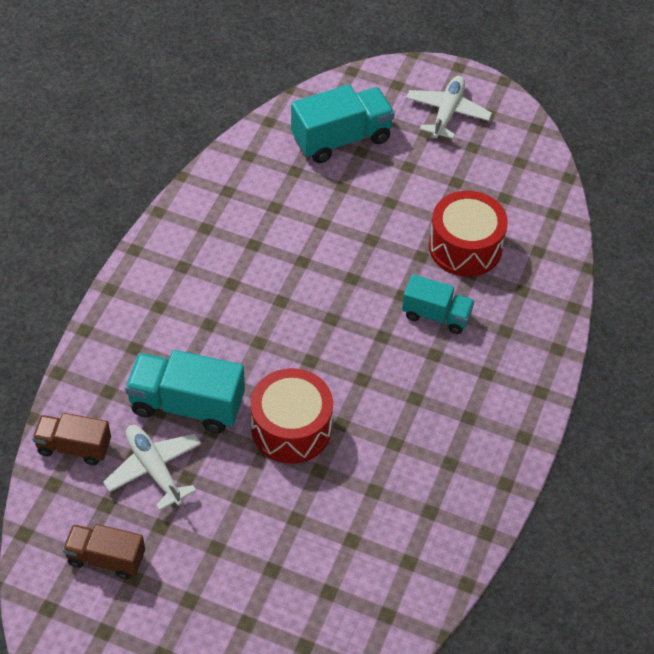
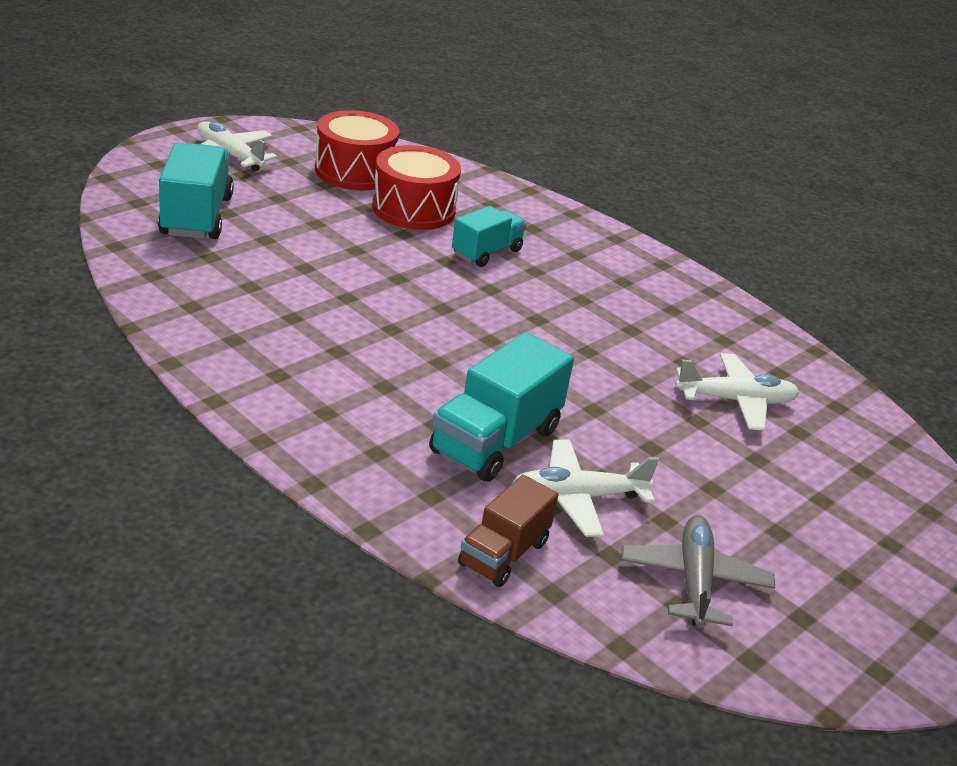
camera: 70 degrees left, 20 degrees down
(106, 558) = (694, 581): brown truck -> grey plane
(291, 428) = (575, 382): red drum -> red drum (355, 171)
(341, 538) = (735, 401): none -> white plane

